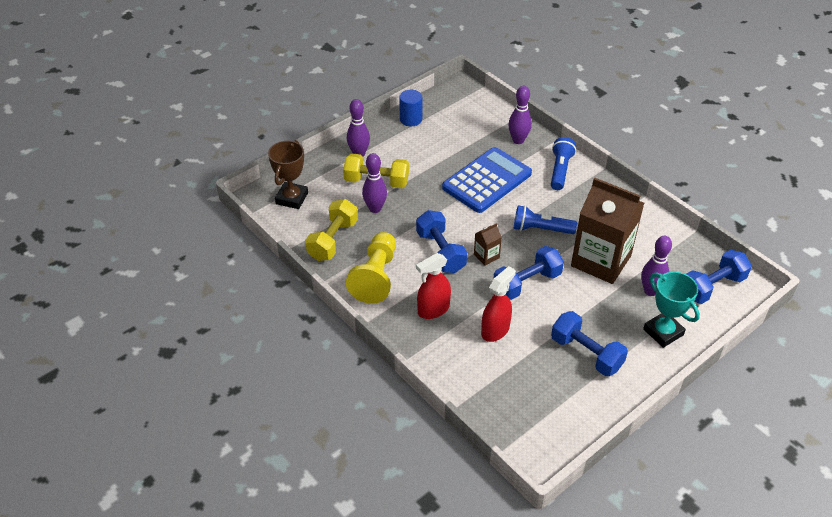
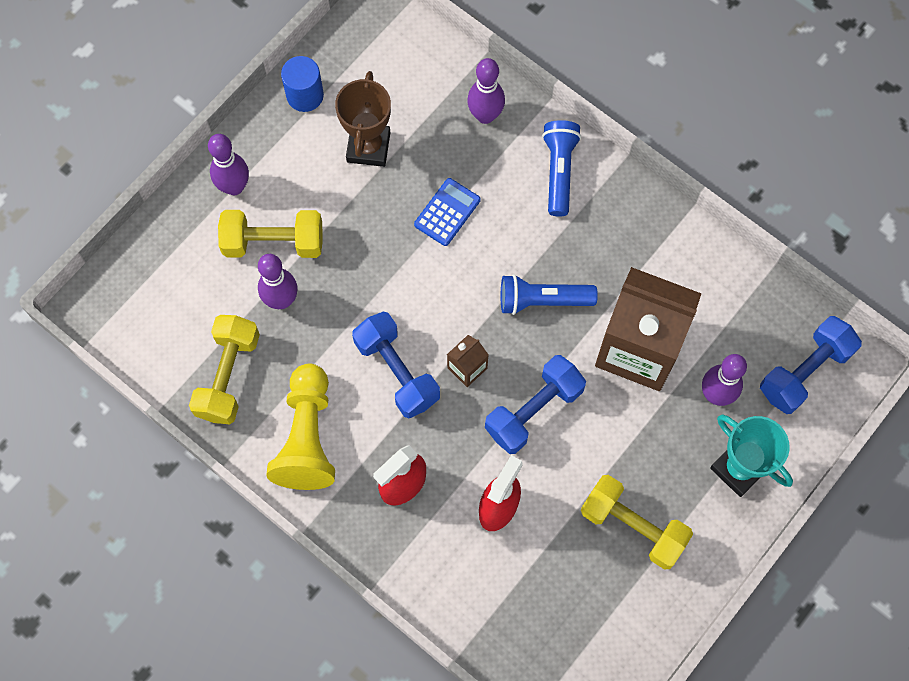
camera: 10 degrees left, 25 degrees up
(292, 198) = (146, 300): brown trophy -> brown trophy (368, 147)
(487, 181) = (447, 212): blue calculator -> blue calculator, size x0.49
(586, 353) = (633, 526): blue dumbbell -> yellow dumbbell

